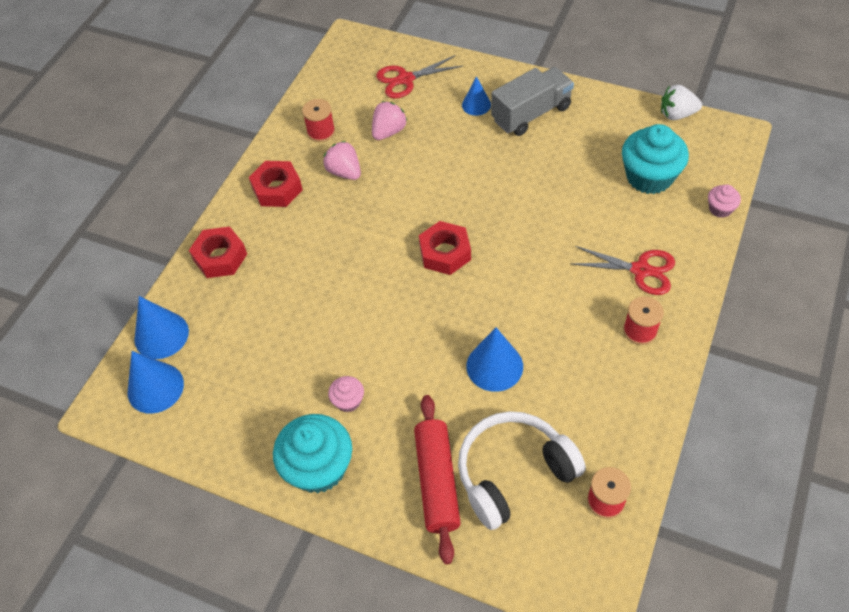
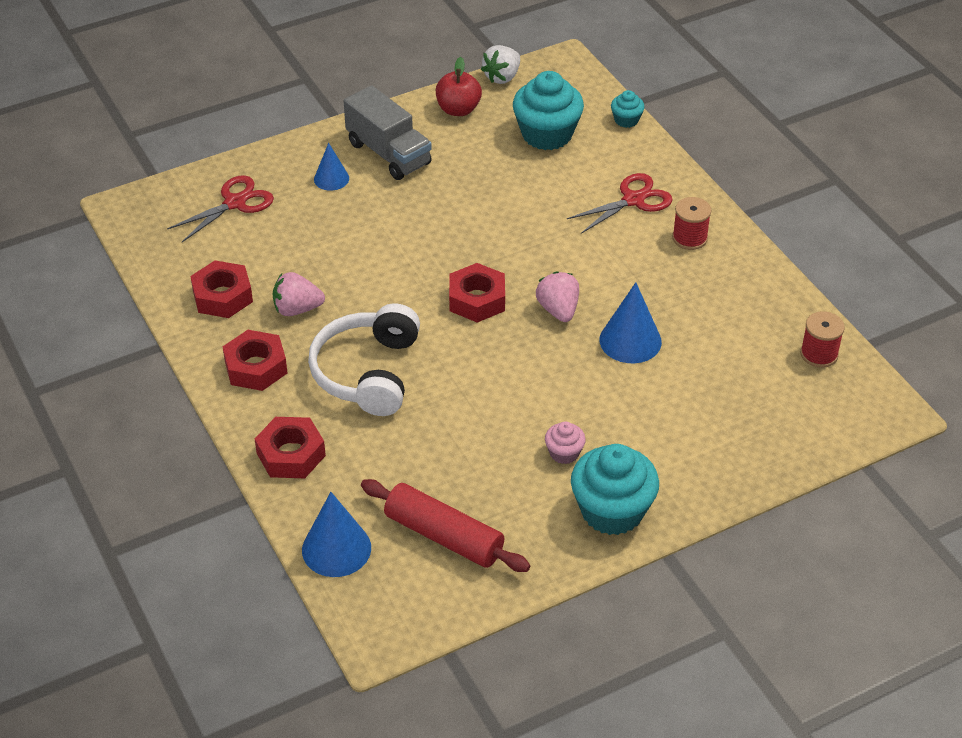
camera: 55 degrees left, 10 degrees down
(155, 388) = (396, 585): blue cone -> none
(321, 132) = (222, 296): red spool -> red nut
(388, 131) = (286, 251): pink strawberry -> pink strawberry (558, 310)
(405, 79) = (235, 203): red scissors -> red scissors turned 150 degrees counterclockwise
(437, 481) = (703, 442): red rolling pin -> red rolling pin (443, 536)
(513, 473) = (743, 391): white headphones -> white headphones (368, 372)
(531, 114) = (388, 153): grey truck -> grey truck turned 135 degrees clockwise
(615, 116) = (458, 109): none -> red apple
(720, 209) = (626, 120): pink cupcake -> turquoise cupcake

